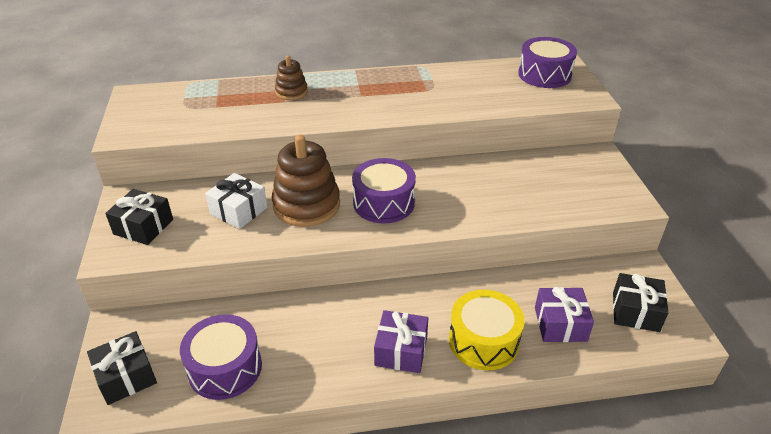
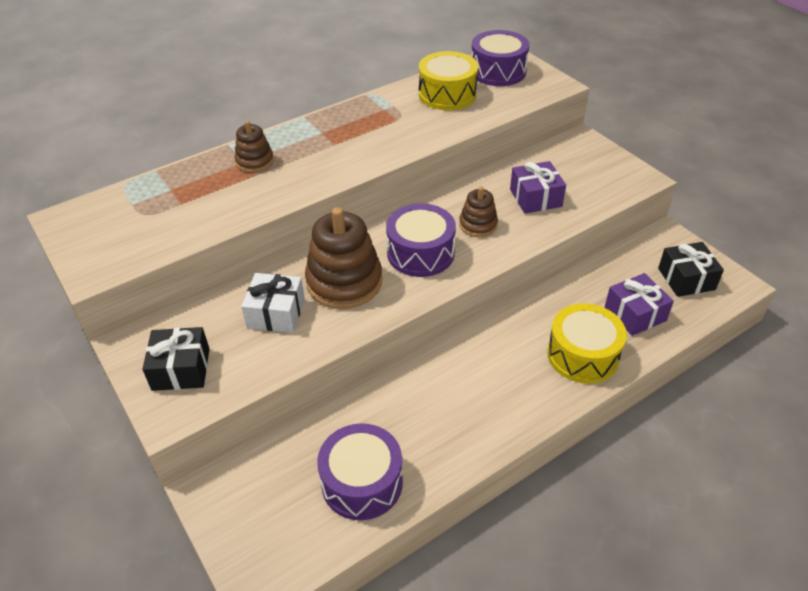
camera: 25 degrees left, 5 degrees up
(126, 377) = (263, 537): black gift -> none
(401, 351) = (518, 394): purple gift -> purple gift (535, 198)
(449, 196) = (478, 225): none -> brown stacking toy
(484, 82) = (447, 94): none -> yellow drum

